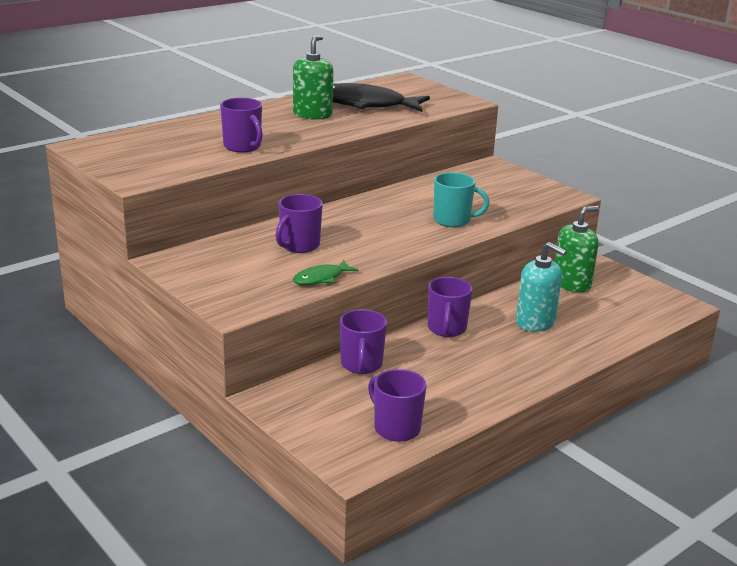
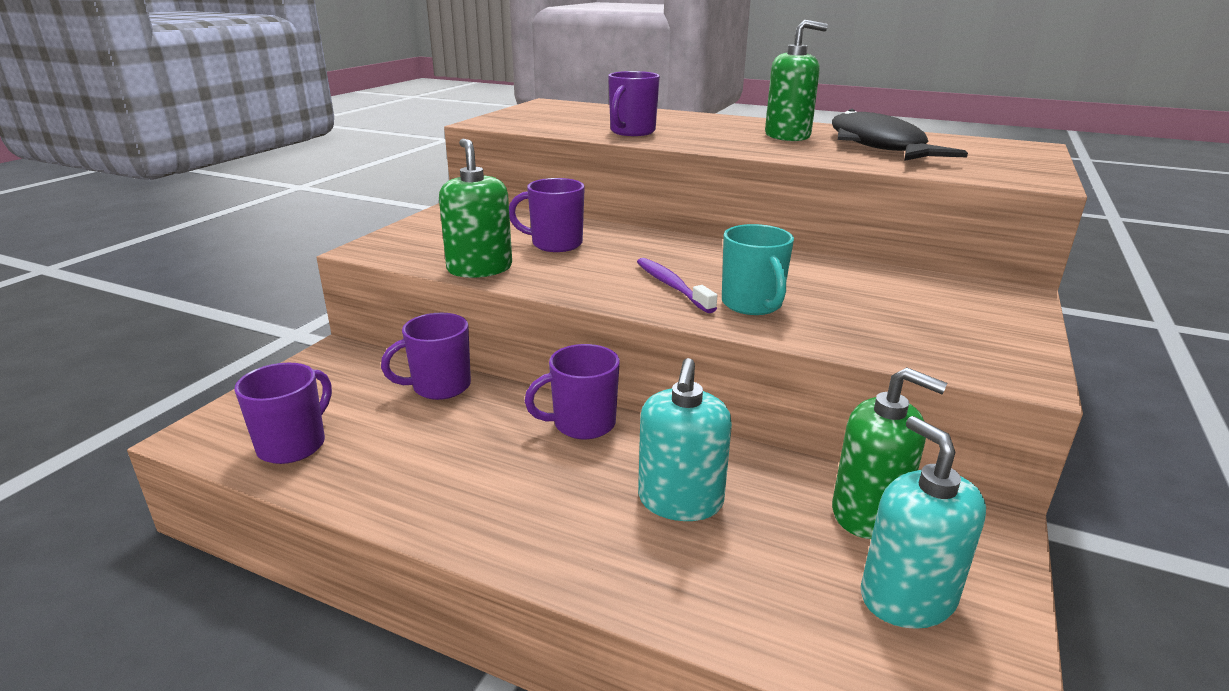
camera: 65 degrees right, 0 degrees up
(321, 278) = (479, 269): green fish -> green soap dispenser
(408, 232) = (671, 286): none -> purple toothbrush
(625, 296) = (907, 597): none -> turquoise soap dispenser

